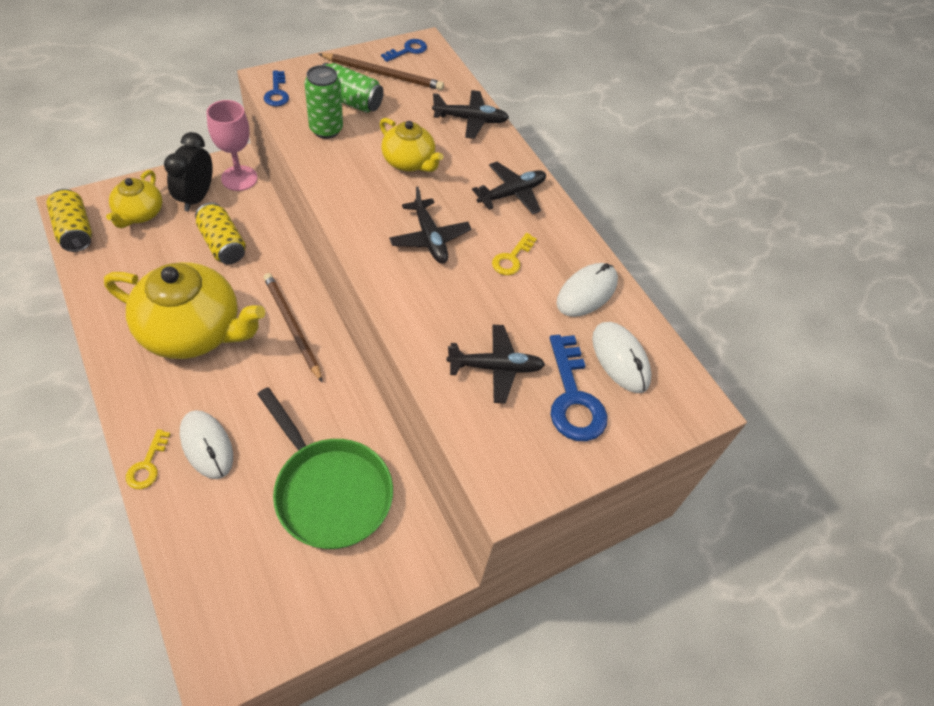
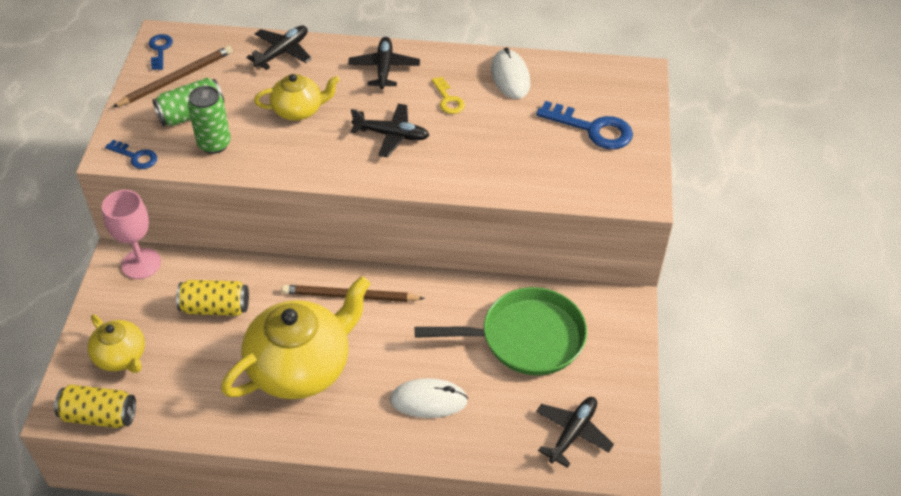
camera: 50 degrees left, 5 degrees down
(147, 465) = (419, 448): yellow key -> none
(196, 197) = (138, 305): black clock -> none
(496, 368) = (540, 156): black plane -> black plane (573, 433)
(620, 359) = (578, 90): white mouse -> none

